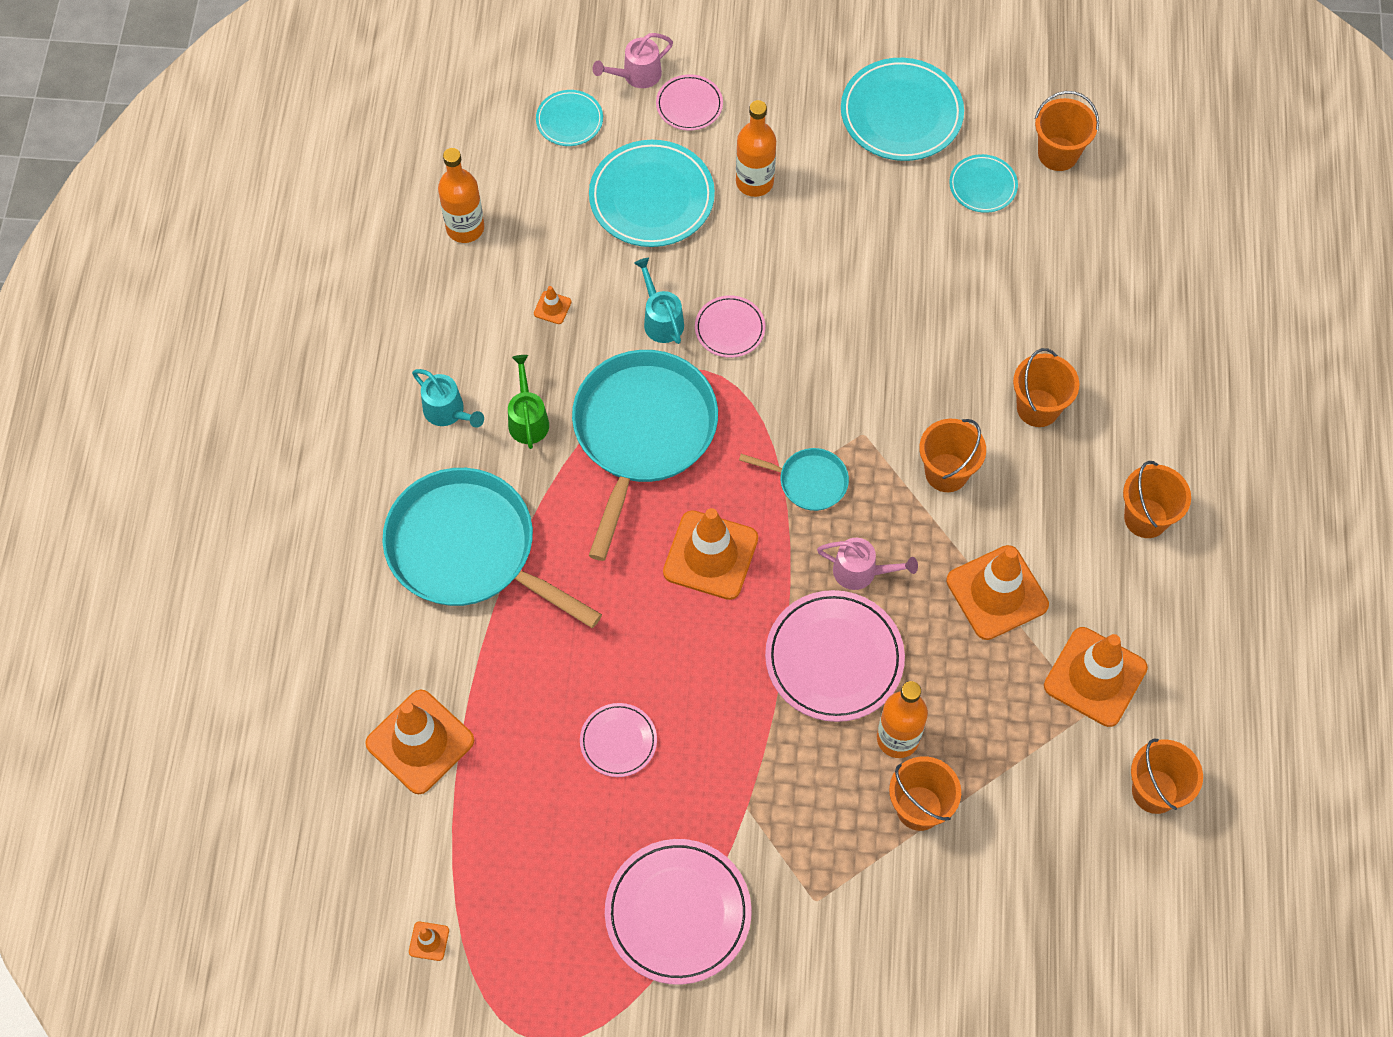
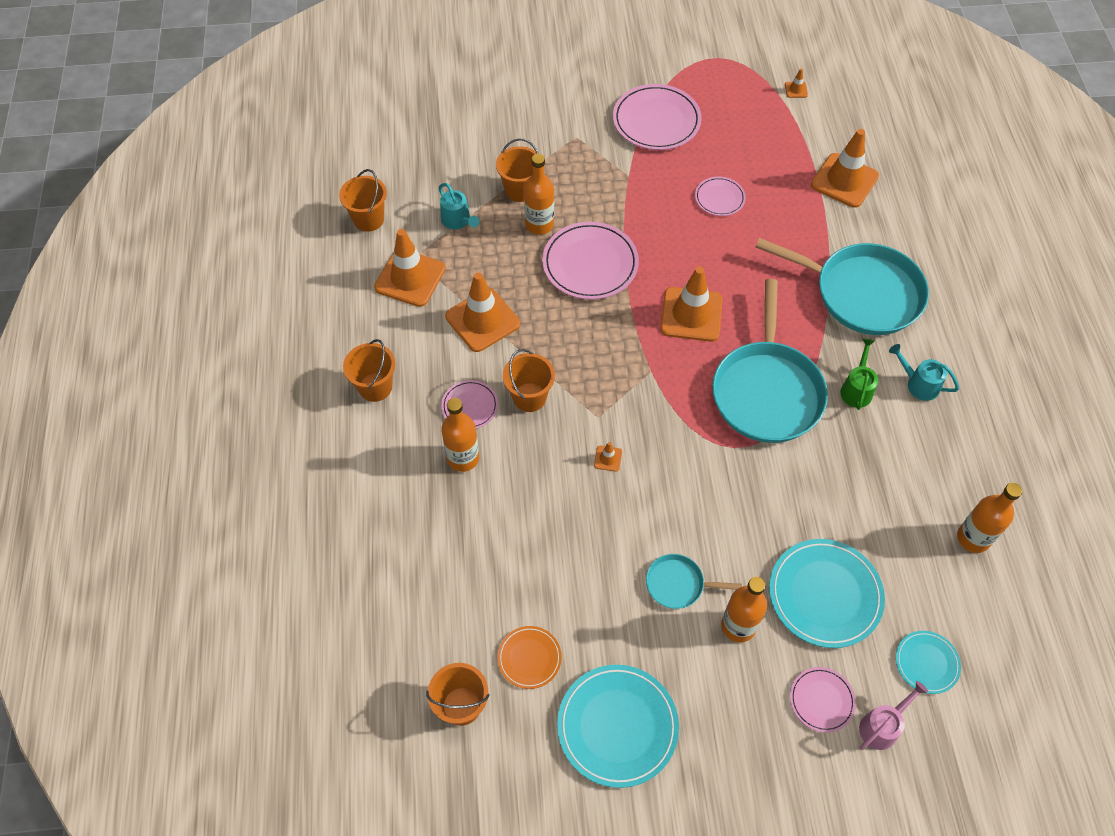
camera: 170 degrees right, 5 degrees down
(528, 418) = (856, 388): green watering can -> green watering can turned 150 degrees counterclockwise
(552, 308) = (872, 479): orange traffic cone -> orange traffic cone (608, 458)
(661, 319) = (781, 483): turquoise watering can -> turquoise watering can (458, 221)
(730, 328) = (723, 484): pink plate -> pink plate (469, 406)
(809, 481) = (632, 375): turquoise pan -> turquoise pan (678, 584)
(861, 572) = (581, 319): pink watering can -> none
(983, 186) = (529, 658): turquoise plate -> orange plate
(1038, 408) = (463, 458): orange bucket -> orange bottle

